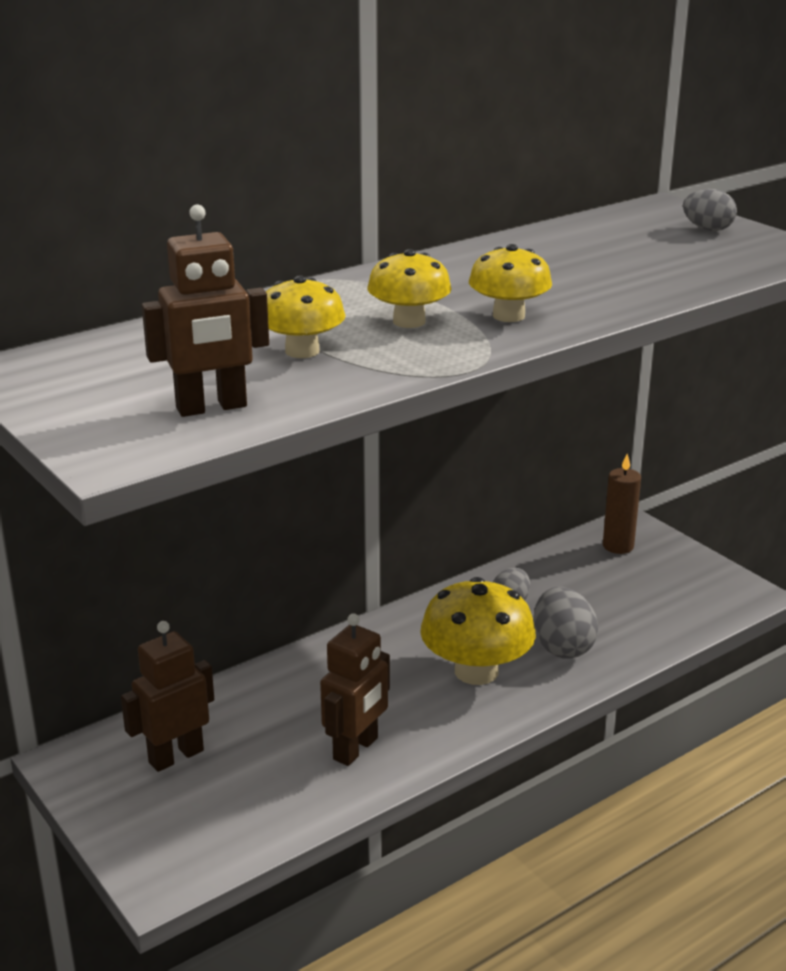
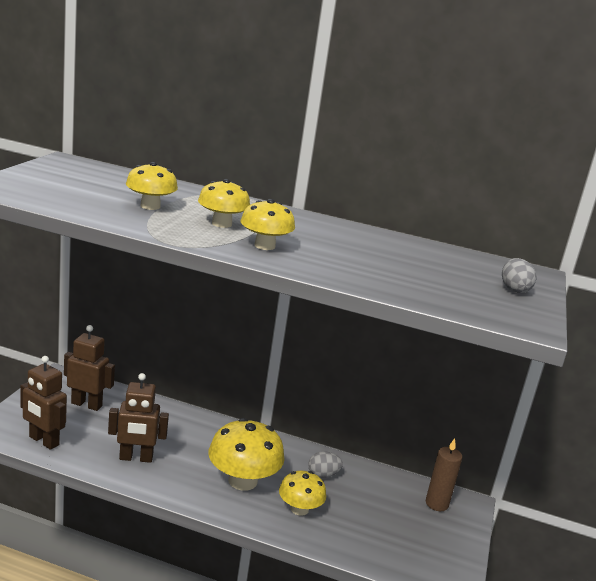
camera: 50 degrees right, 5 degrees down
(211, 408) = (60, 197): brown robot -> brown robot (43, 441)
(562, 647) = (299, 509): grey egg -> yellow mushroom

